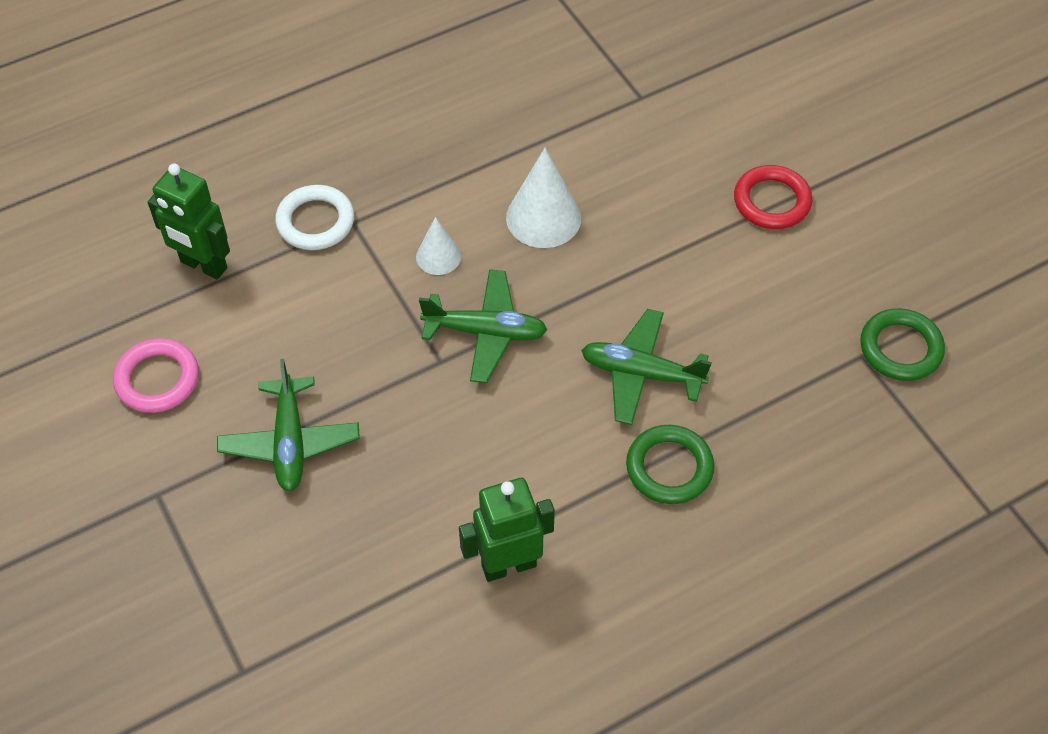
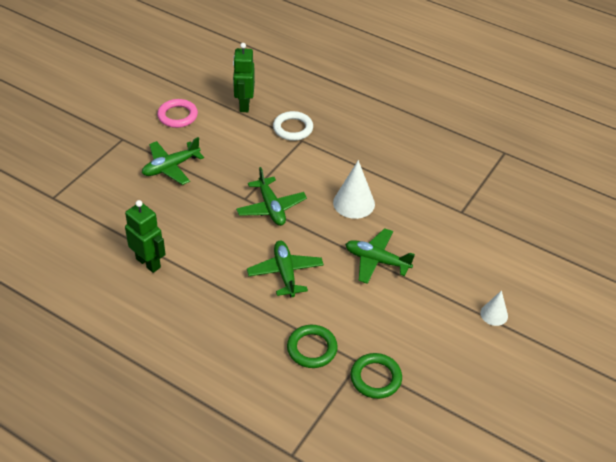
camera: 60 degrees right, 10 degrees down
(438, 256) = (303, 175): white cone -> white cone (494, 314)
(669, 468) = (236, 303): green ring -> green ring (312, 348)
(680, 244) = (376, 261): none -> green plane
(771, 201) = (434, 288): red ring -> none

